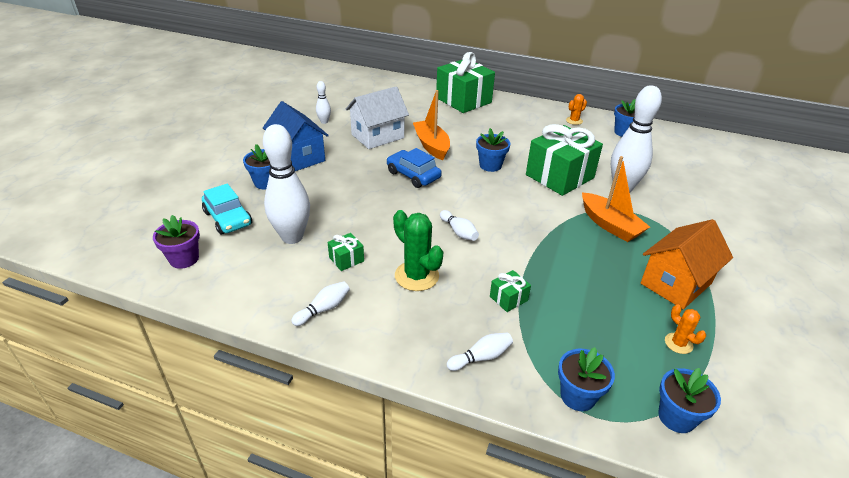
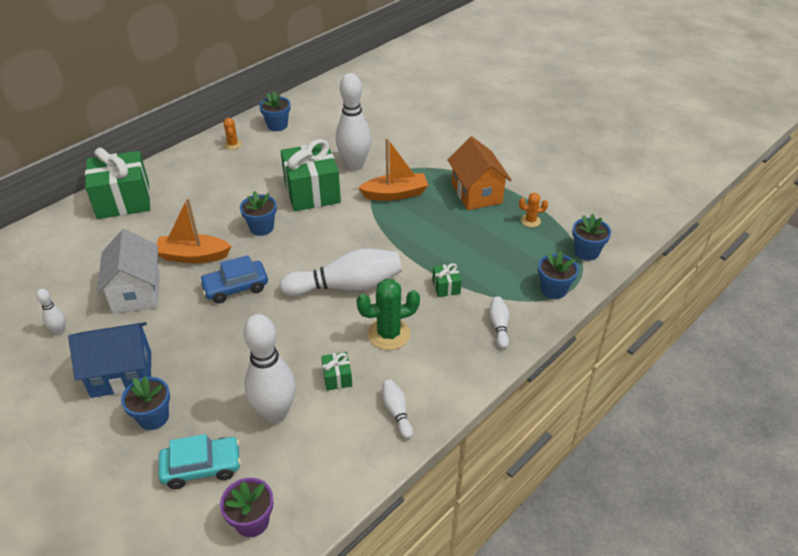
camera: 65 degrees left, 5 degrees up
(459, 232) = (347, 286): white bowling pin -> white bowling pin, size x2.18

